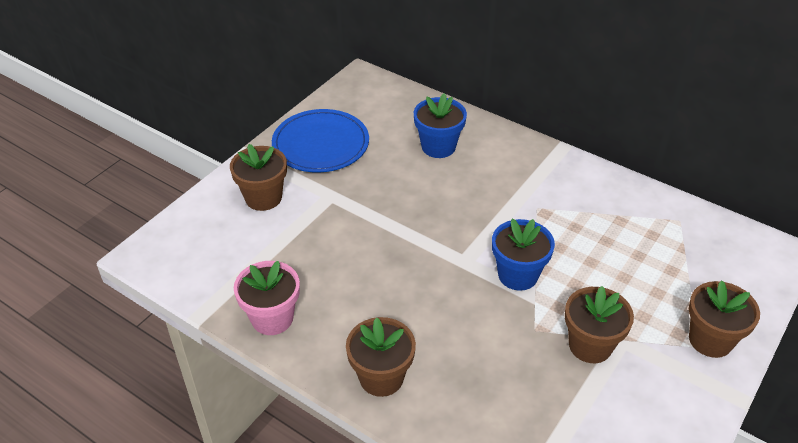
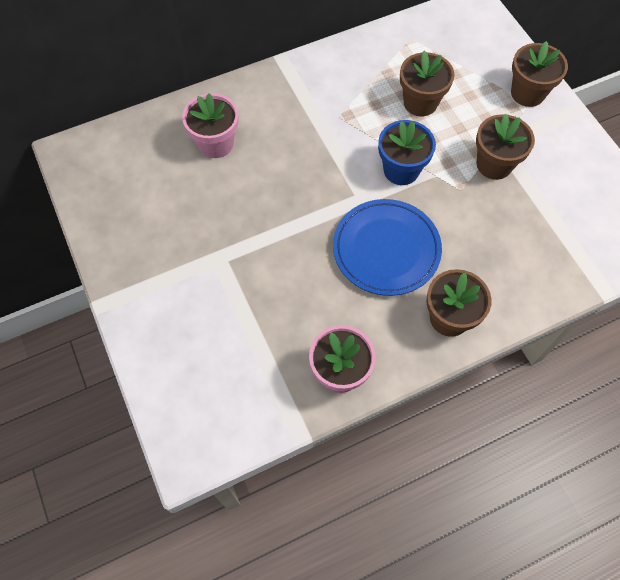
camera: 60 degrees left, 20 degrees up
(263, 198) = (181, 316): brown flower pot -> brown flower pot (420, 102)
(321, 144) = (141, 233): blue plate -> blue plate (386, 249)
(438, 147) = (216, 143): blue flower pot -> pink flower pot

